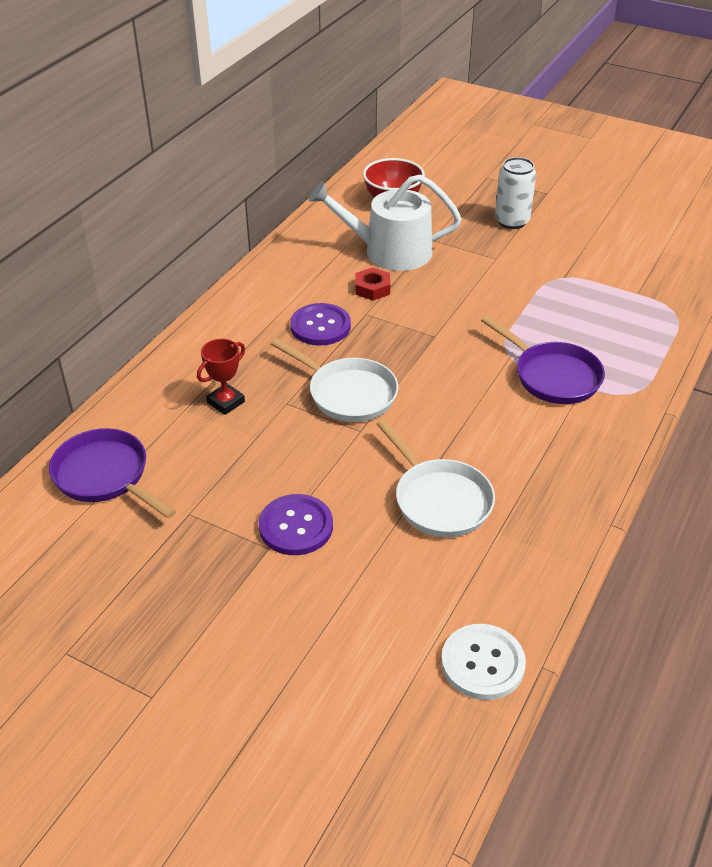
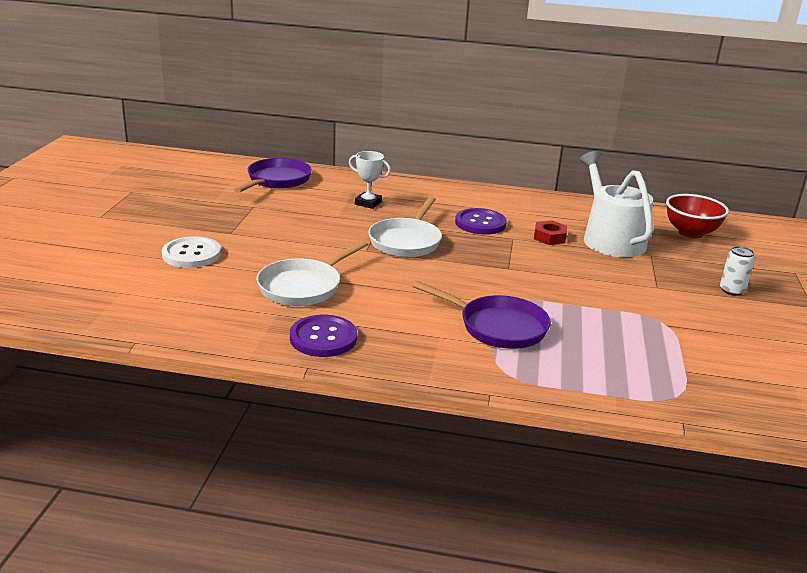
camera: 70 degrees right, 15 degrees down
(226, 402) = (368, 203): red trophy -> white trophy
(296, 526) = (254, 239): purple button -> purple button (323, 338)
(482, 663) = (136, 317): white button -> white button (191, 254)
(511, 221) = (731, 290): white can -> white can, size x0.65
(552, 376) = (497, 327): purple pan -> purple pan turned 90 degrees counterclockwise

